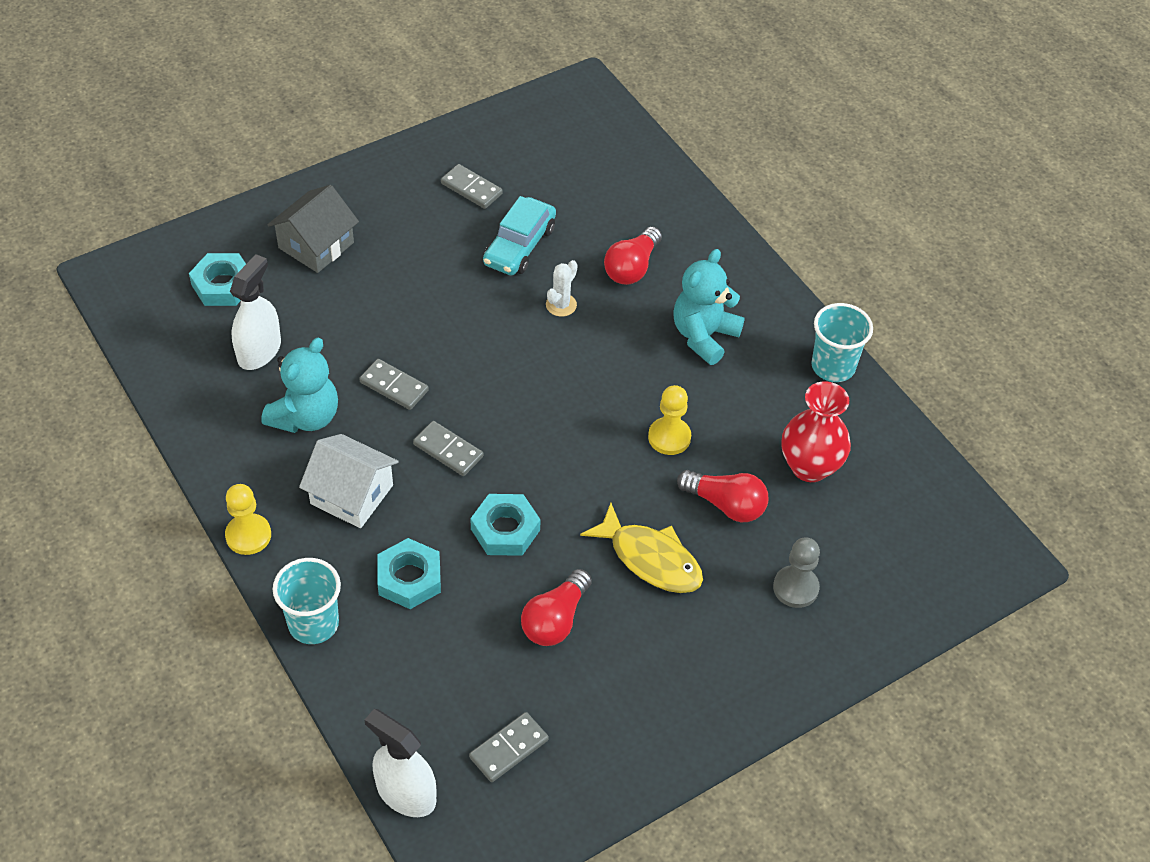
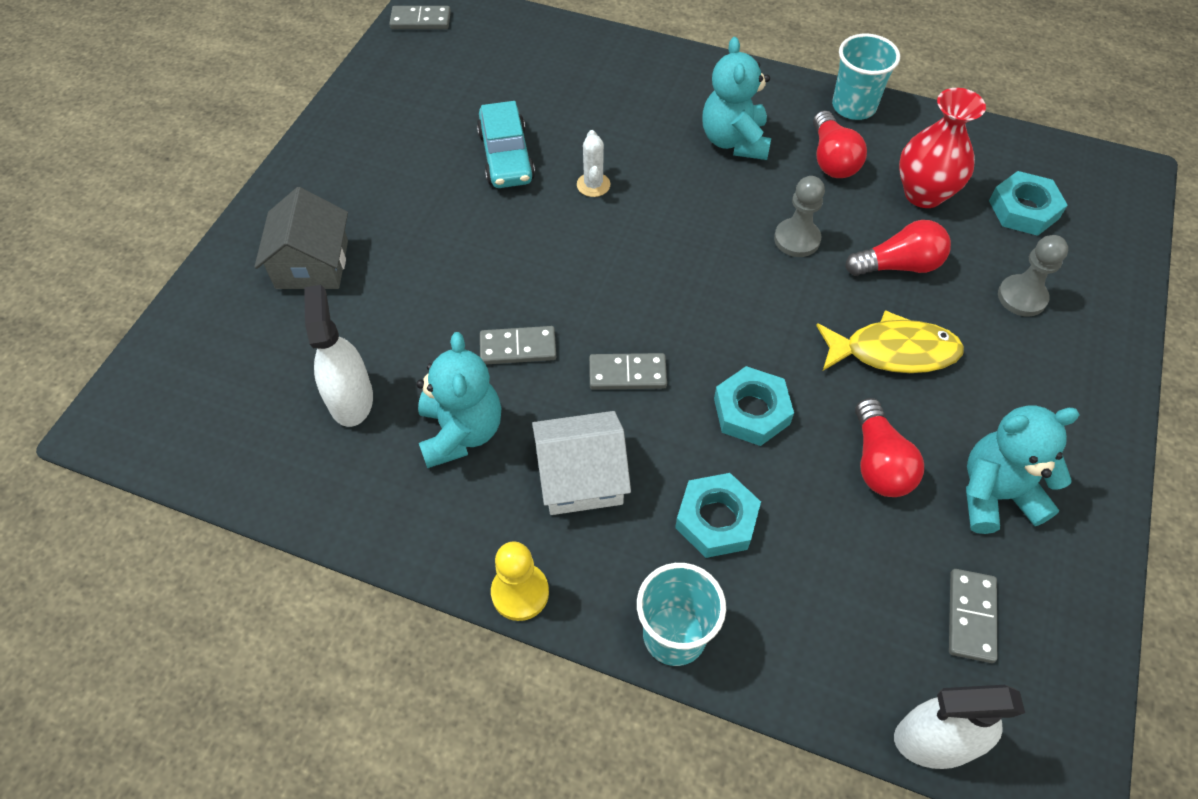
camera: 35 degrees left, 5 degrees up
(222, 285) = (249, 358): turquoise nut -> turquoise nut (1023, 209)
(471, 188) = (413, 132): grey domino -> grey domino (420, 20)
(613, 695) = (995, 495): none -> turquoise teddy bear
(632, 267) = (619, 120): red light bulb -> red light bulb (832, 159)
(669, 437) = (797, 239): yellow pawn -> grey pawn

